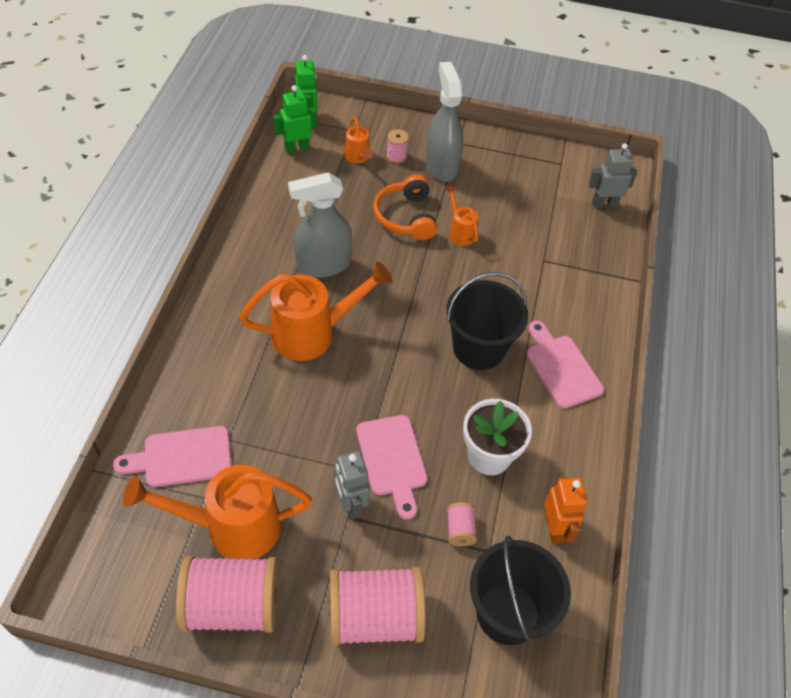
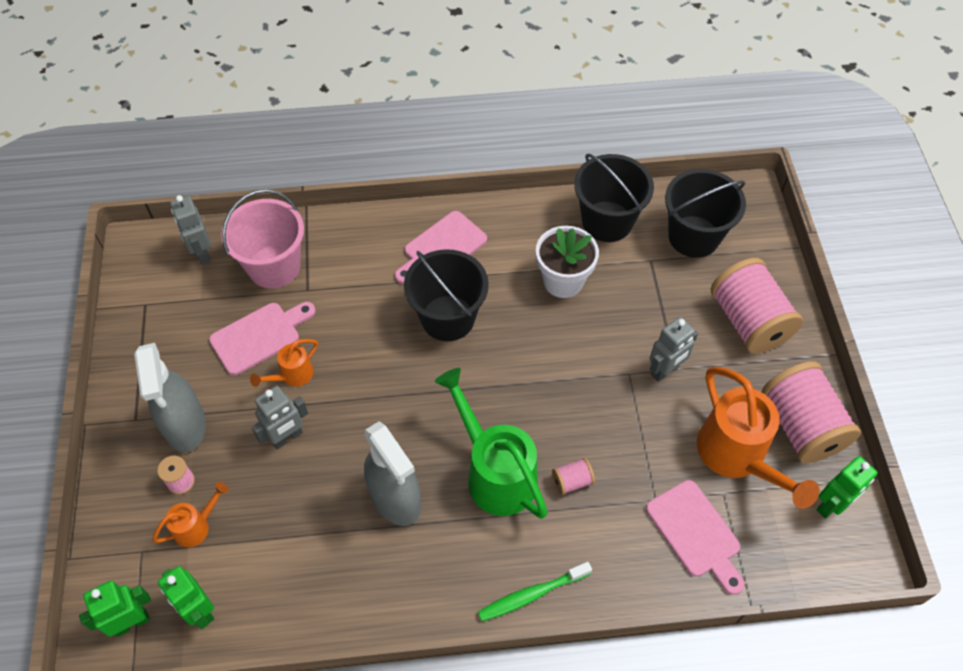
camera: 105 degrees left, 5 degrees up
(140, 589) = (831, 505): none -> green robot
(200, 323) = (532, 594): none -> green toothbrush
(312, 333) = (495, 473): orange watering can -> green watering can
(392, 460) = (605, 352): pink cutting board -> pink cutting board (259, 336)
(406, 217) = (287, 437): orange headphones -> grey robot
(441, 166) = (185, 425): grey spray bottle -> grey spray bottle turned 75 degrees counterclockwise
(460, 530) = (643, 284): pink spool -> pink spool (572, 481)
(554, 528) = (607, 221): orange robot -> black bucket
(575, 244) = (274, 266): none -> pink bucket

